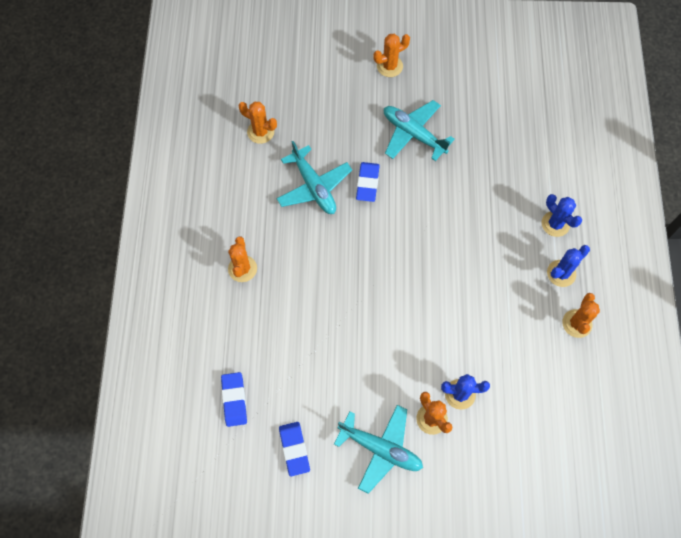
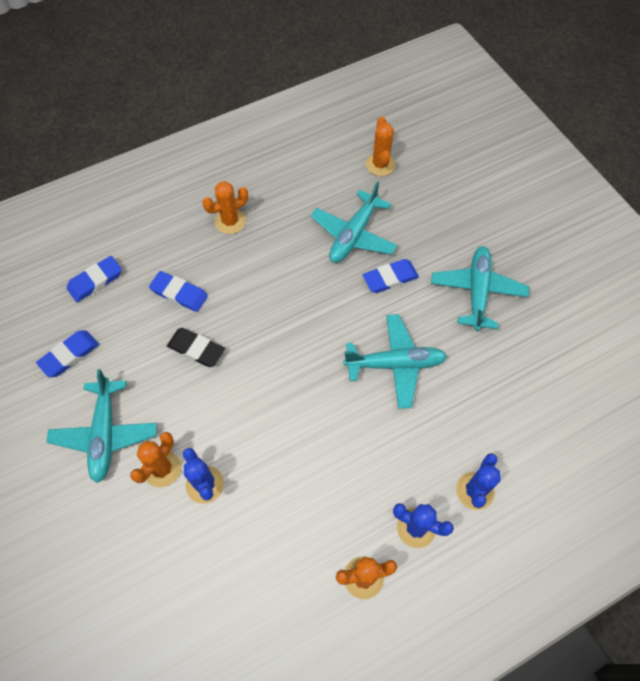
camera: 60 degrees right, 5 degrees down
(287, 339) = (179, 293): none -> blue eraser
(346, 350) = (196, 349): none -> black eraser
(389, 66) = (538, 232): orange cactus -> none
(438, 219) = (395, 364): none -> turquoise plane

